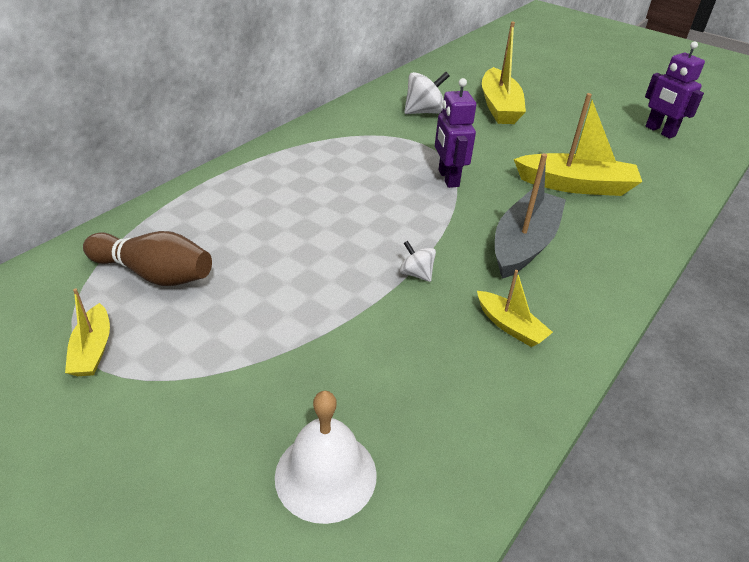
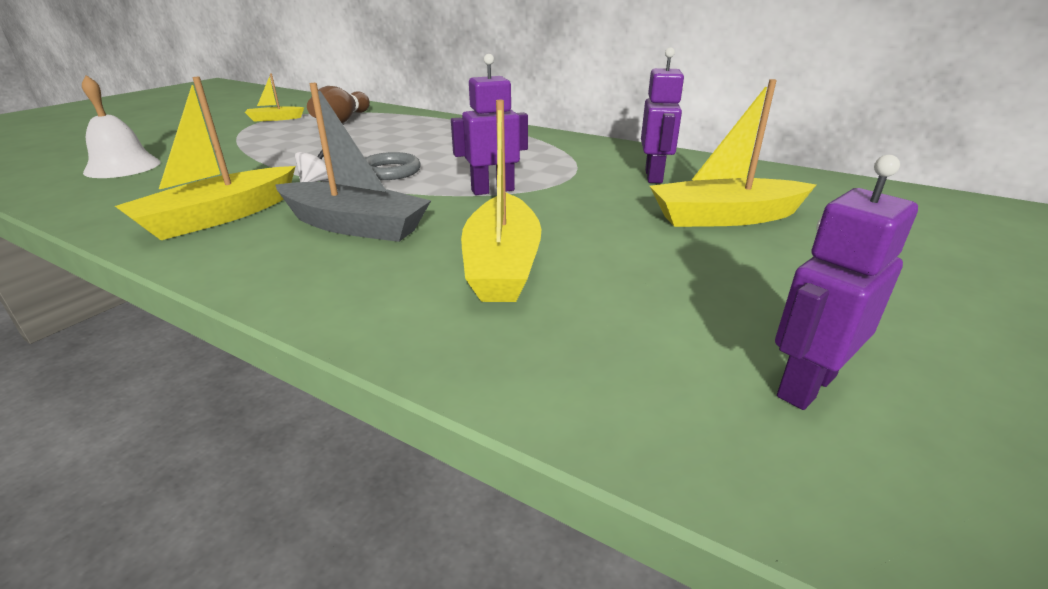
camera: 85 degrees right, 10 degrees down
(391, 229) = (390, 171): none -> grey ring
(424, 112) = (654, 176): white spinning top -> purple robot
(510, 326) = (219, 217): yellow boat -> yellow boat, size x1.87

